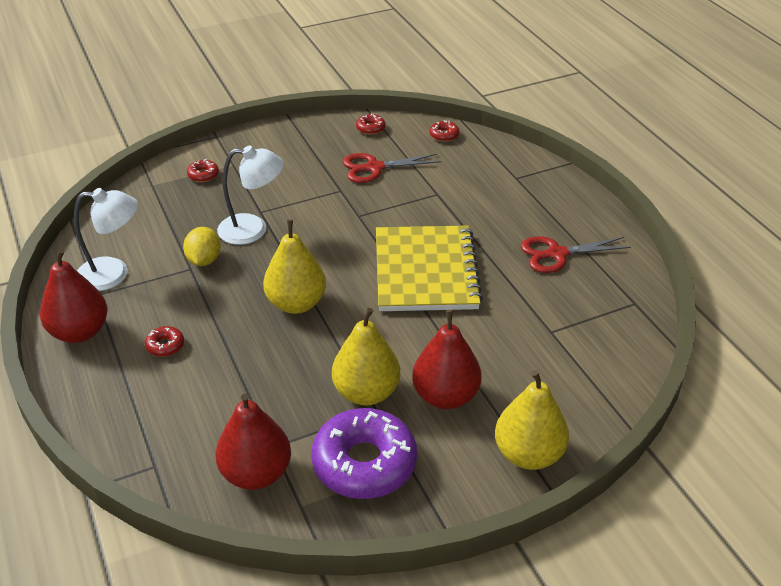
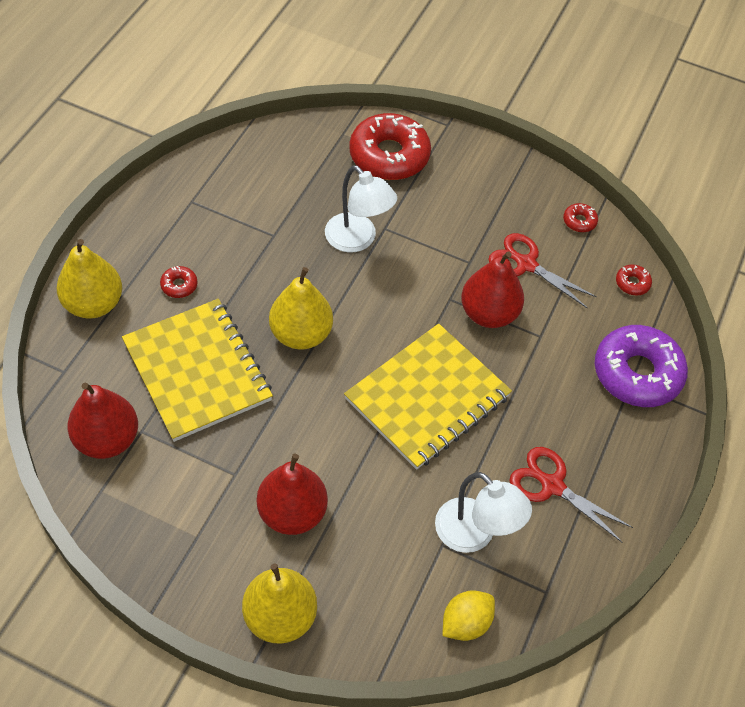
camera: 45 degrees right, 15 degrees up
(80, 332) = (146, 223): red pear -> red pear (488, 314)
(113, 274) = (221, 193): white lamp -> white lamp (474, 534)
(203, 175) = (389, 155): red donut -> red donut, size x2.42
(204, 260) = (291, 236): yellow lemon -> yellow lemon (465, 623)
(258, 379) = (197, 371): none -> yellow notebook
(364, 463) = (174, 503): purple donut -> purple donut (637, 373)
(366, 392) = (247, 453): yellow pear -> yellow pear (93, 304)

